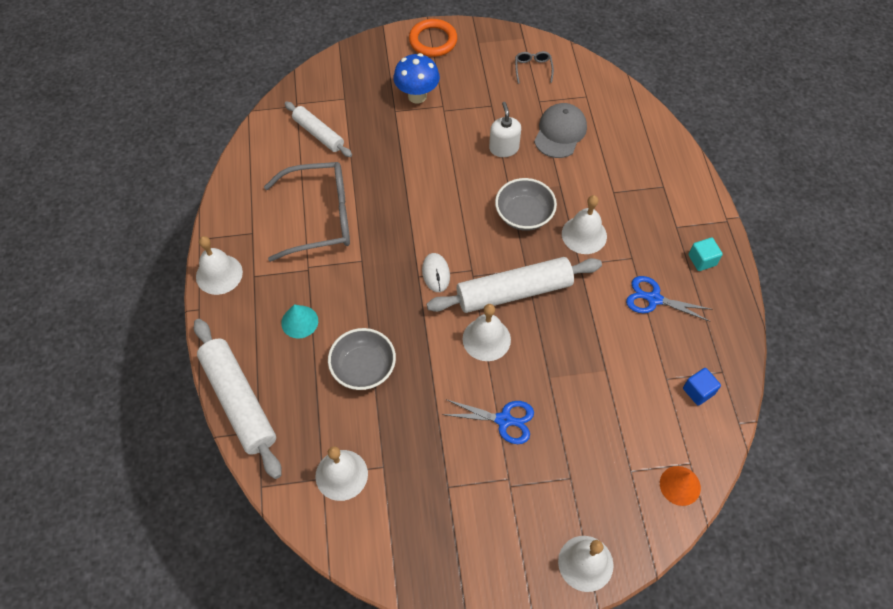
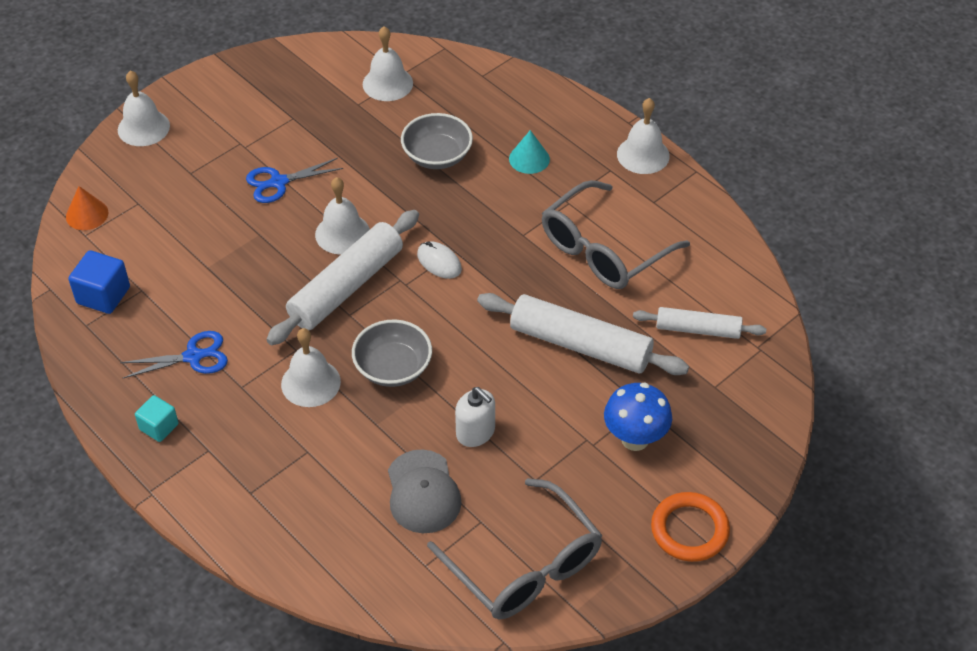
camera: 145 degrees right, 10 degrees down
(239, 401) = (519, 84): white rolling pin -> white rolling pin (580, 345)
(533, 69) = (525, 566): grey glasses -> grey glasses, size x2.41
(698, 391) = (103, 295): blue cube -> blue cube, size x1.51

